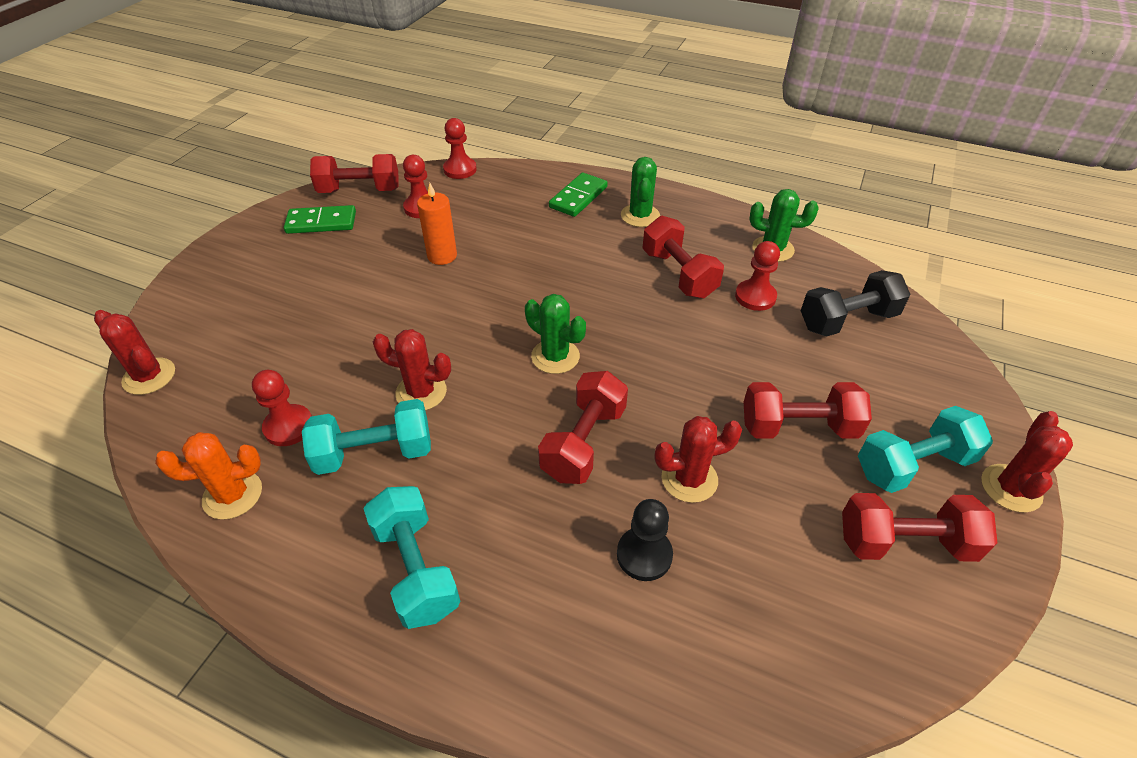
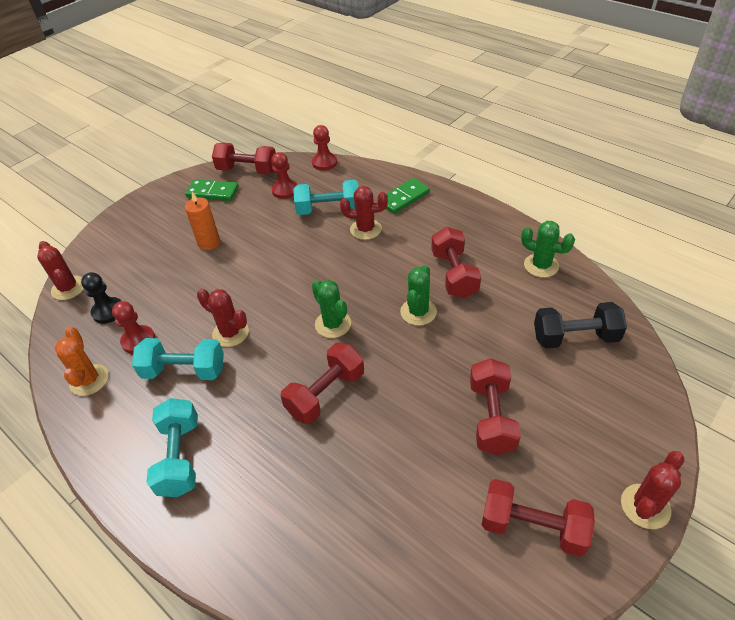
camera: 20 degrees right, 0 degrees up
(232, 495) = (89, 380): orange cactus -> orange cactus turned 75 degrees clockwise
(442, 256) = (284, 231): orange candle -> orange candle (209, 243)
(640, 216) = (445, 220): green cactus -> green cactus (418, 312)
(644, 555) = (333, 486): black pawn -> black pawn (108, 311)
(689, 479) = (389, 438): red cactus -> red cactus (365, 229)
(755, 297) = (507, 304): red pawn -> none
(798, 427) = (491, 417): red dumbbell -> red dumbbell turned 75 degrees clockwise
(913, 465) = (570, 468): turquoise dumbbell -> turquoise dumbbell (328, 209)

